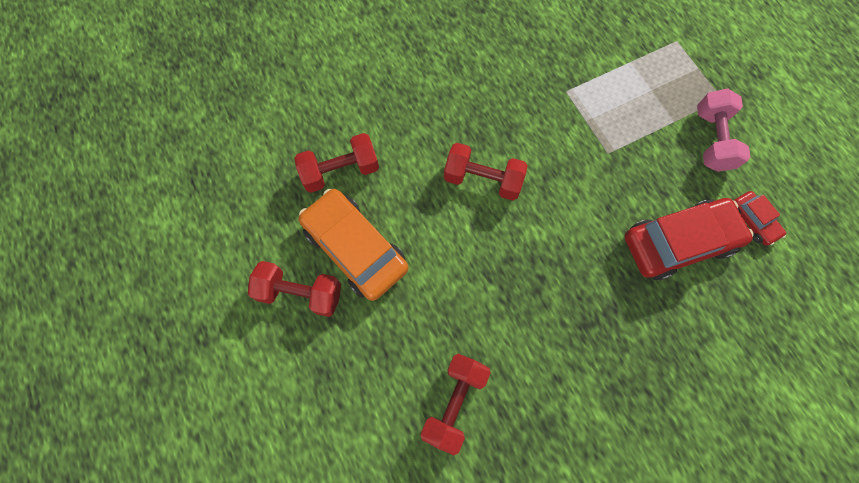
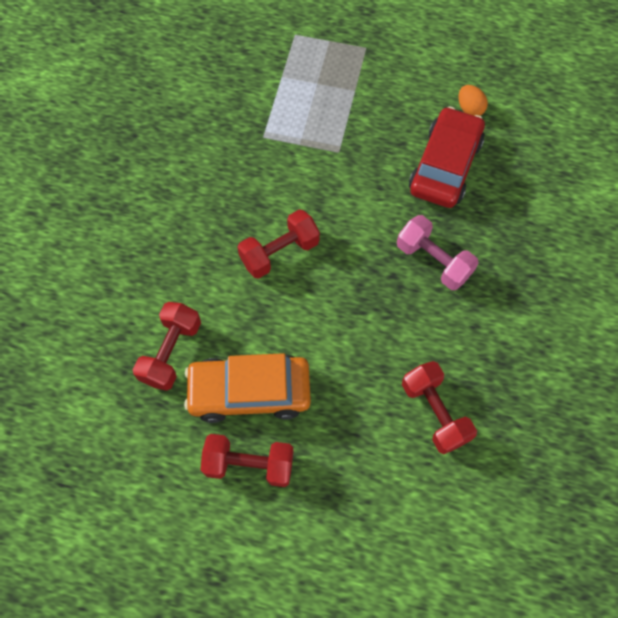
camera: 50 degrees left, 5 degrees down
(300, 293) = (249, 464): red dumbbell -> red dumbbell turned 45 degrees clockwise
(711, 140) = (390, 81): pink dumbbell -> pink dumbbell (433, 261)
(752, 221) = (469, 109): red car -> orange egg

